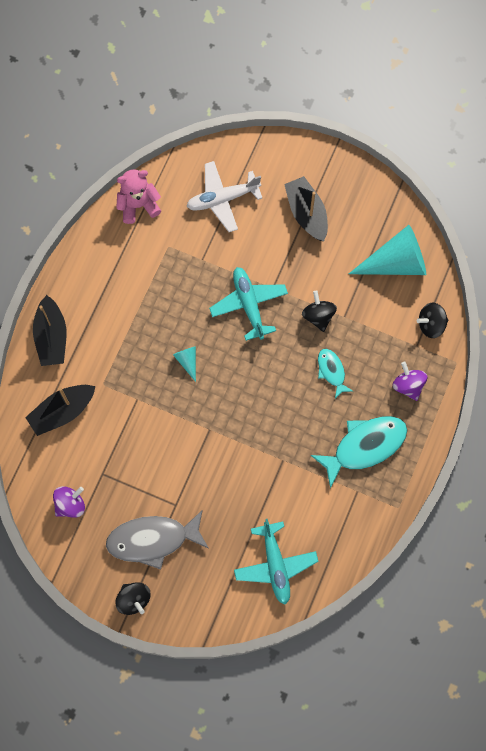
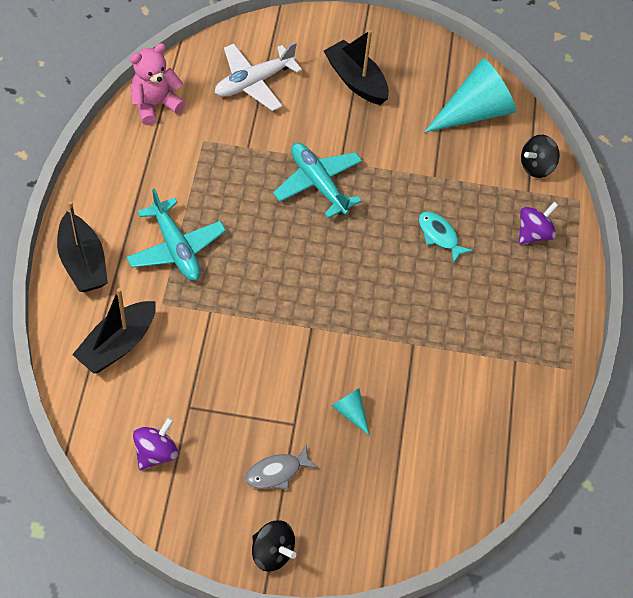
camera: 20 degrees left, 15 degrees down
(153, 540) = (277, 472): grey fish -> grey fish, size x0.53
(187, 361) = (261, 257): turquoise cone -> turquoise cone (350, 412)
(275, 565) = (443, 468): turquoise plane -> turquoise plane (176, 248)
(318, 316) = (404, 181): black spinning top -> none
(364, 446) = (506, 309): turquoise fish -> none
(408, 385) = (534, 234): purple spinning top -> purple spinning top turned 90 degrees clockwise

